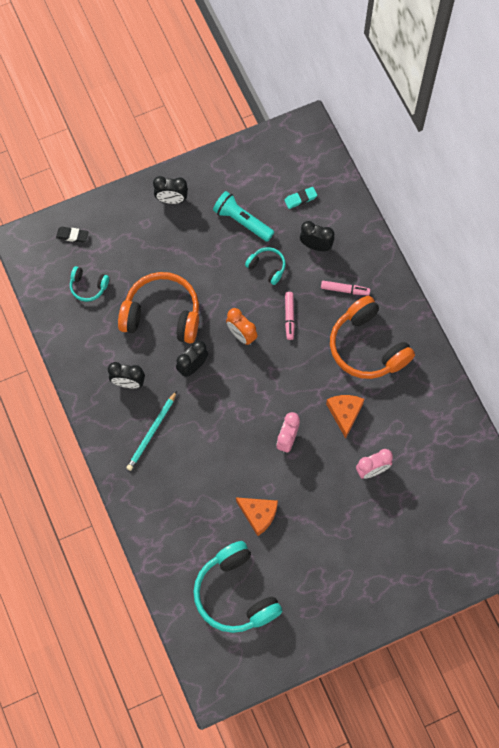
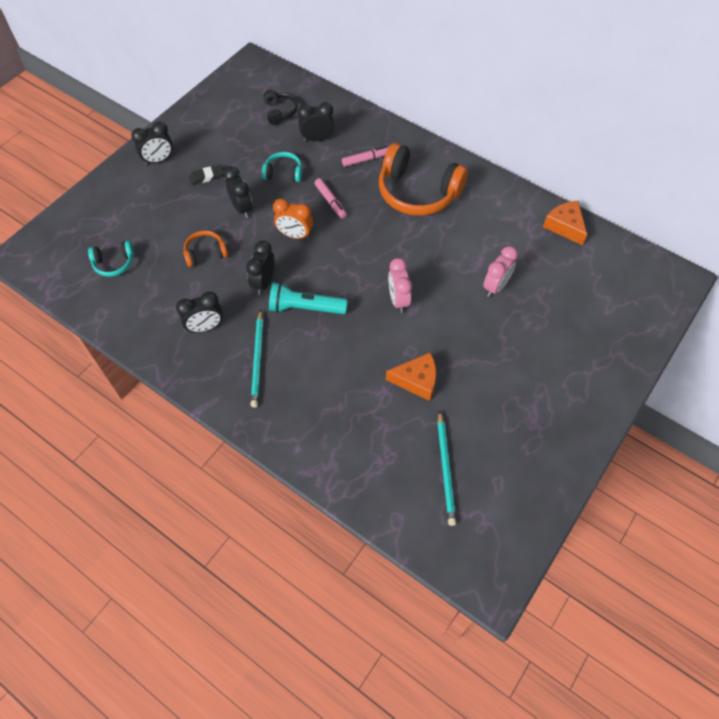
camera: 30 degrees left, 10 degrees down
(72, 236) = (73, 228): black eraser -> black eraser (206, 177)
(162, 314) = (205, 253): orange headphones -> orange headphones, size x0.48
(213, 285) = (242, 208): none -> black clock
(235, 594) = (445, 469): turquoise headphones -> turquoise pencil
(242, 221) = (237, 149): turquoise flashlight -> turquoise flashlight (305, 308)
(300, 199) = (280, 112): turquoise eraser -> black headphones
(344, 413) = (436, 253): orange cheese -> orange cheese (565, 226)

